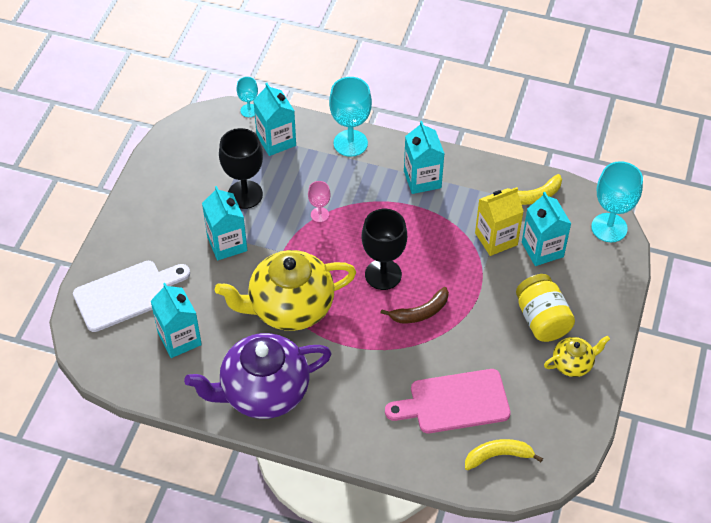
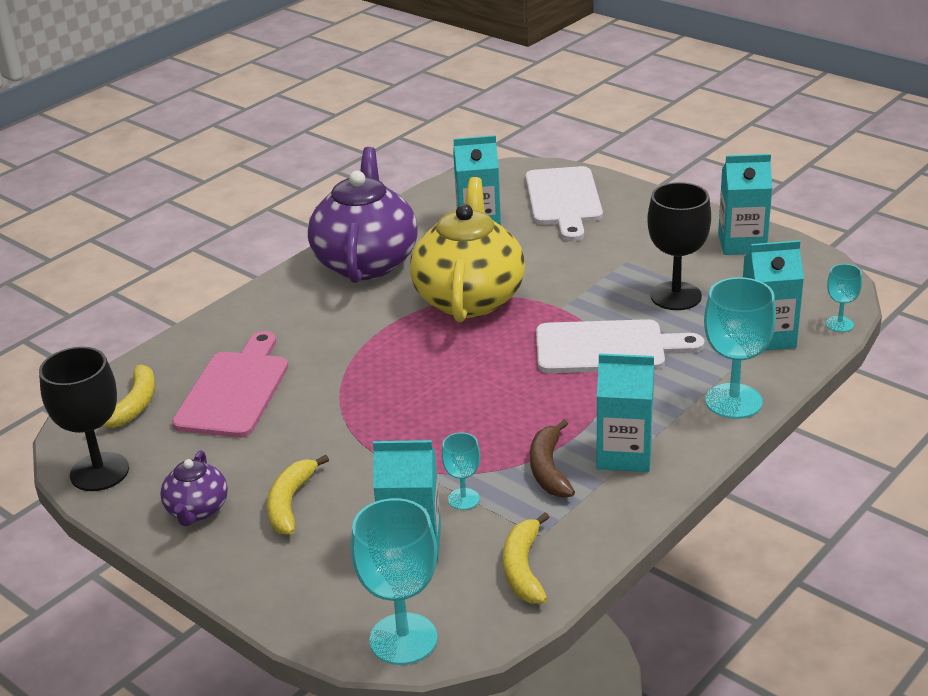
camera: 115 degrees right, 20 degrees down
(227, 244) = (599, 271): turquoise carton -> turquoise carton (742, 243)
(319, 214) = (607, 348): pink goblet -> white cutting board
(383, 274) = (470, 378): black goblet -> black goblet (99, 472)
(420, 312) = (387, 395): brown banana -> brown banana (549, 469)
(496, 239) = (463, 499): yellow carton -> turquoise goblet
(542, 319) = (290, 503): yellow jar -> yellow banana
(573, 364) = (197, 510): yellow teapot -> purple teapot

